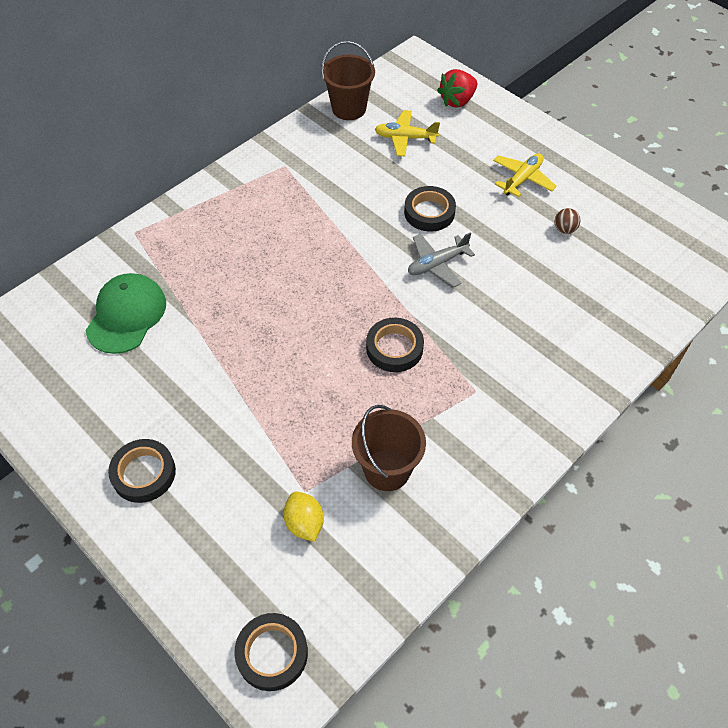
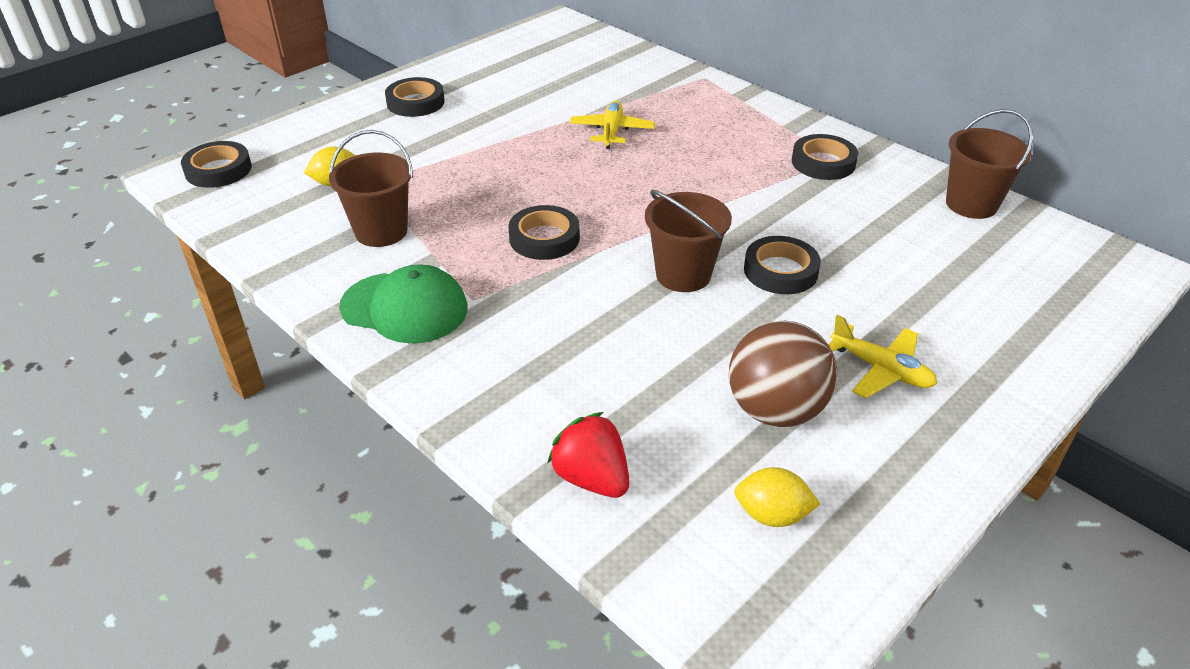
camera: 90 degrees right, 15 degrees down
(126, 315) = (594, 82): green cap -> green cap (404, 308)
(290, 173) = (823, 162): none -> black tape
(405, 138) = (930, 252): yellow plane -> yellow plane (611, 131)
(437, 264) = (683, 275): grey plane -> brown bucket
(457, 101) = (1047, 307): red strawberry -> red strawberry (591, 478)
(564, 229) = (775, 410): brown ball -> brown ball, size x2.44
(643, 239) = (772, 515): none -> yellow lemon

